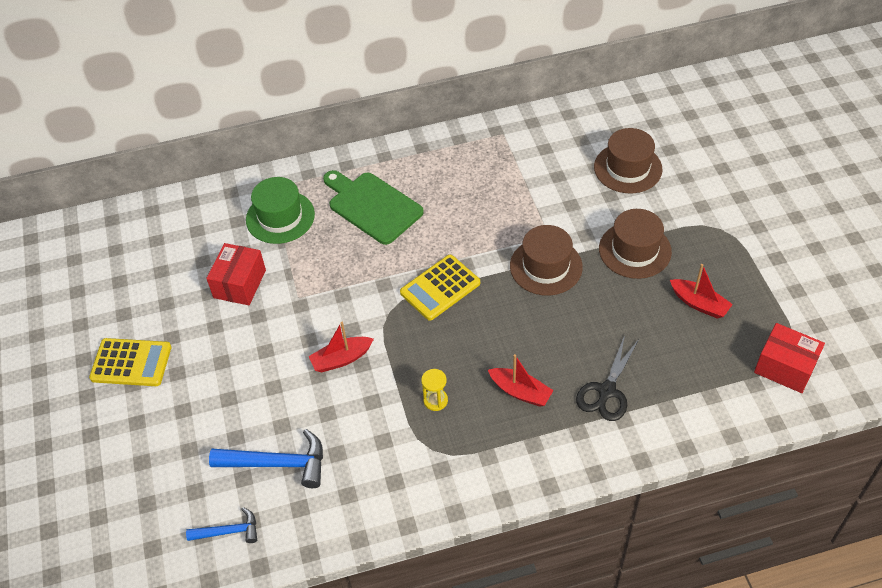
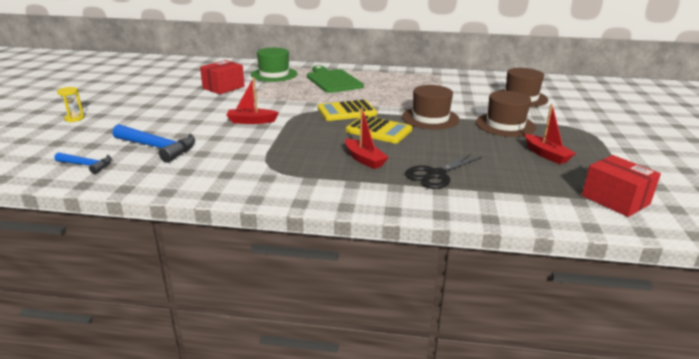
camera: 20 degrees right, 25 degrees down
(131, 363) = (127, 97): yellow calculator -> yellow calculator (378, 130)
(435, 400) = (296, 149): yellow hourglass -> yellow hourglass (74, 118)

